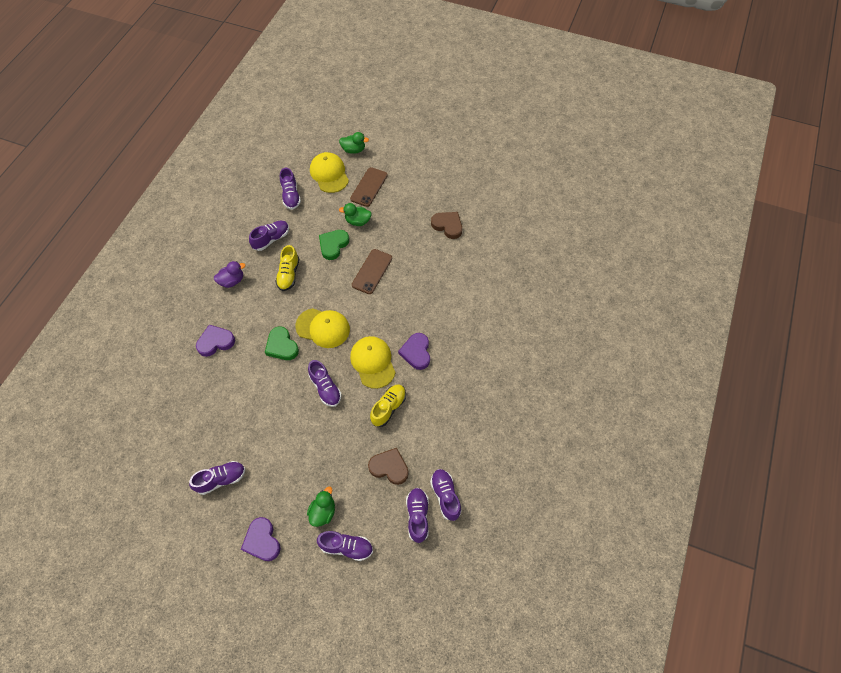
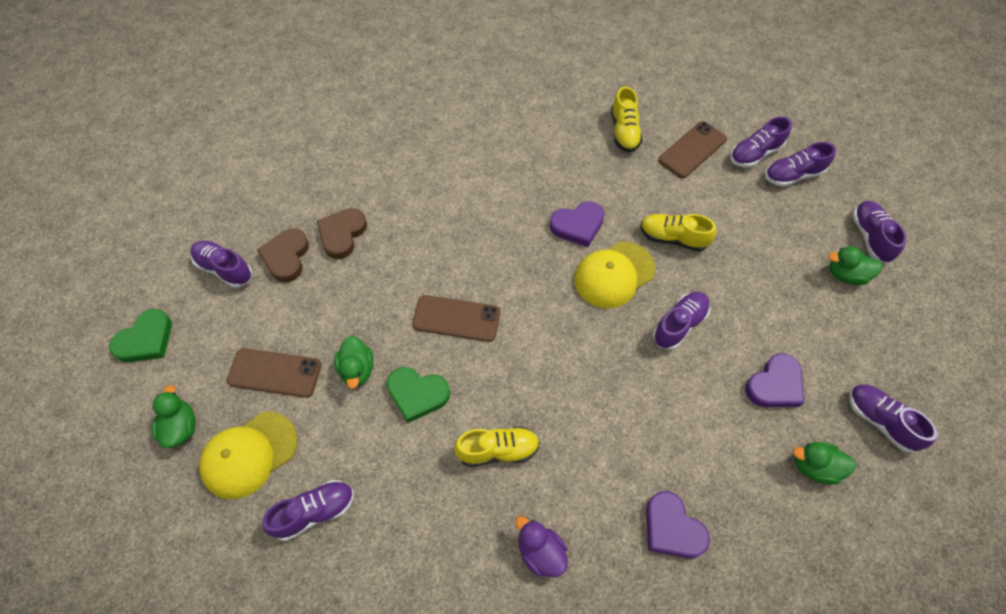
camera: 105 degrees left, 0 degrees up
(213, 427) = (814, 466): none -> green duck
(262, 541) = (922, 334): purple heart -> purple heart (775, 385)
(271, 239) = (428, 512): purple shoe -> purple shoe (225, 269)
(282, 346) = (636, 412): green heart -> green heart (146, 340)
(323, 328) = (582, 360): yellow cap -> none
(389, 467) = (751, 217): brown heart -> brown heart (286, 257)
(461, 450) = (692, 150): none -> brown phone
(490, 408) = (624, 131): none -> yellow shoe

